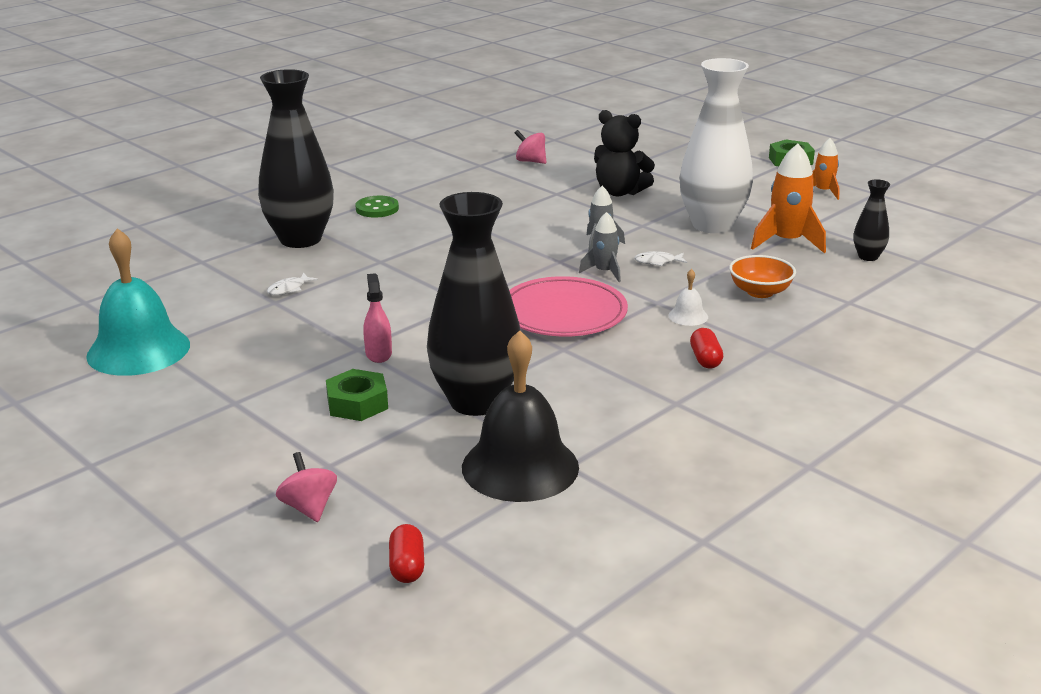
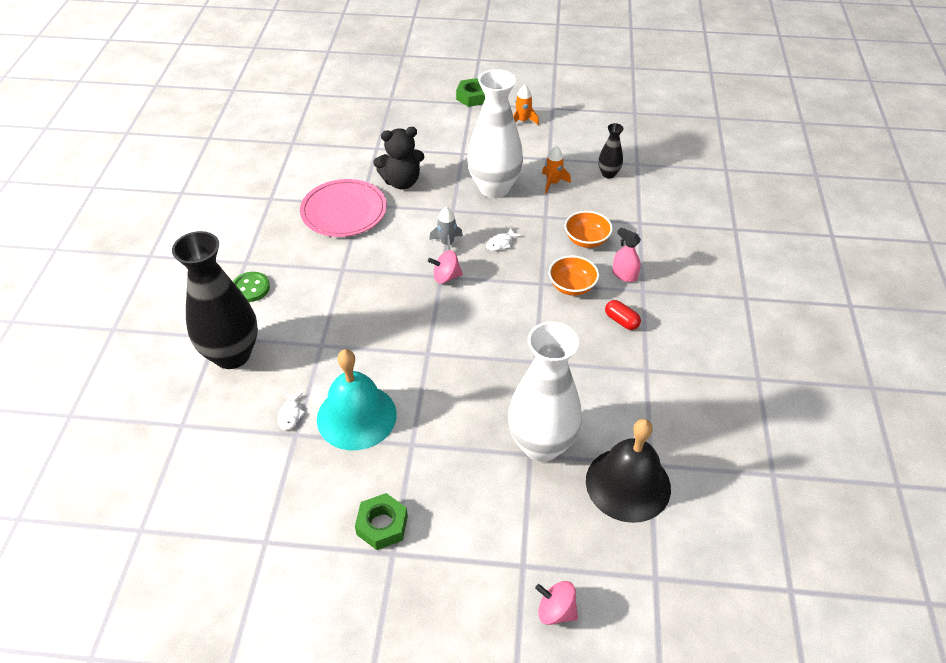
camera: 40 degrees left, 20 degrees up
(138, 350) = (256, 551): turquoise bell -> turquoise bell (356, 416)
(357, 403) = (474, 497): green nut -> green nut (382, 525)
(378, 354) = (431, 440): pink spray bottle -> pink spray bottle (624, 275)
(407, 566) = (663, 613): red capsule -> none
(476, 402) = (541, 445): black vase -> white vase
(531, 161) = (304, 177): pink spinning top -> pink spinning top (446, 277)
(563, 313) = (500, 327): pink plate -> pink plate (344, 211)
(604, 272) = (480, 272): grey rocket -> none
(688, 316) = (572, 286): white bell -> orange bowl
(787, 242) = (552, 183): orange rocket -> orange rocket, size x0.60

